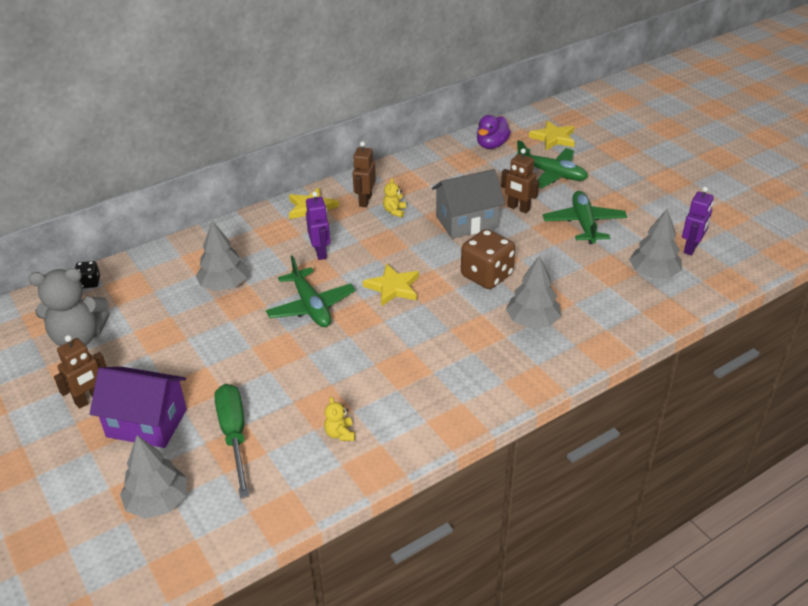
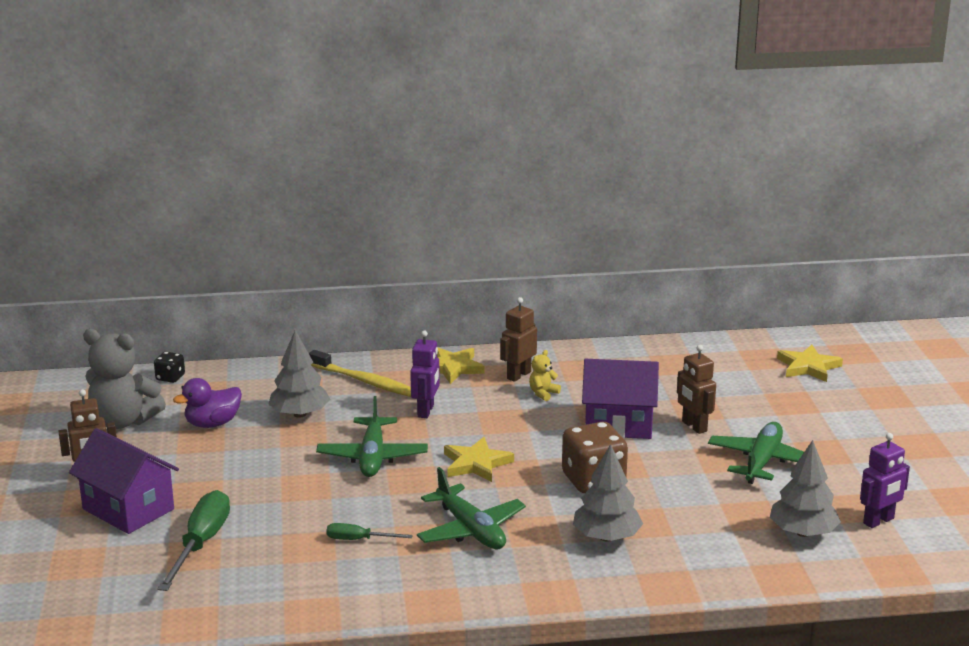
camera: 25 degrees right, 15 degrees down
(158, 502) = (87, 574): grey tree -> none
(254, 239) = (366, 382): none -> yellow toothbrush
(340, 434) = (305, 574): yellow teddy bear -> none
(357, 386) = (358, 540): none -> green screwdriver
(467, 222) = (618, 424): grey house -> purple house
(491, 145) = (721, 356): purple duck -> purple duck (212, 424)
(551, 174) = (770, 402): green plane -> green plane (471, 530)

